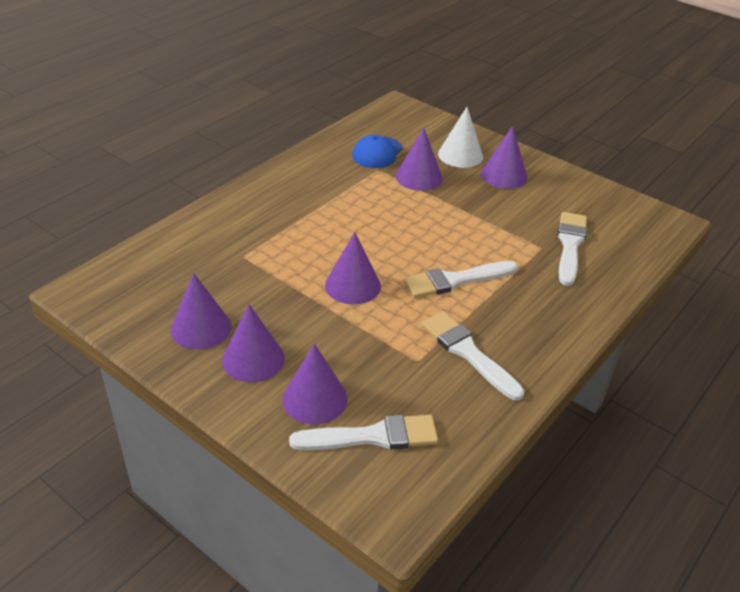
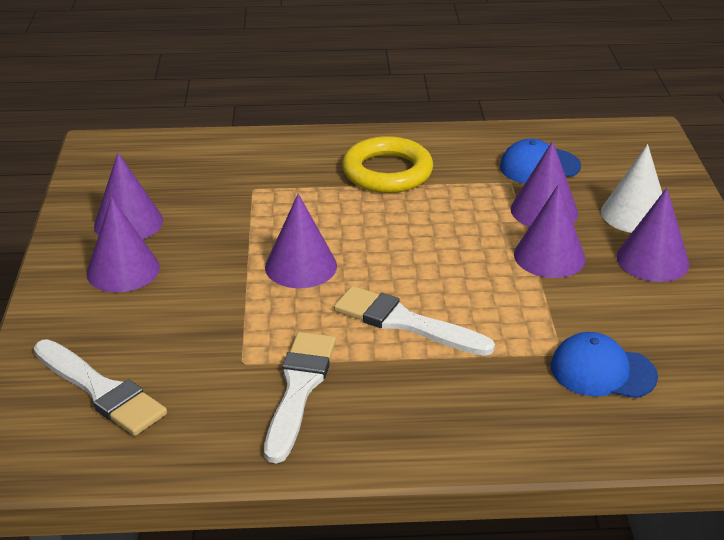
camera: 50 degrees right, 5 degrees down
(304, 200) = (387, 172): none -> yellow ring
(314, 399) = (112, 330): purple cone -> purple cone (549, 256)
(570, 245) = (602, 371): white brush -> blue cap

